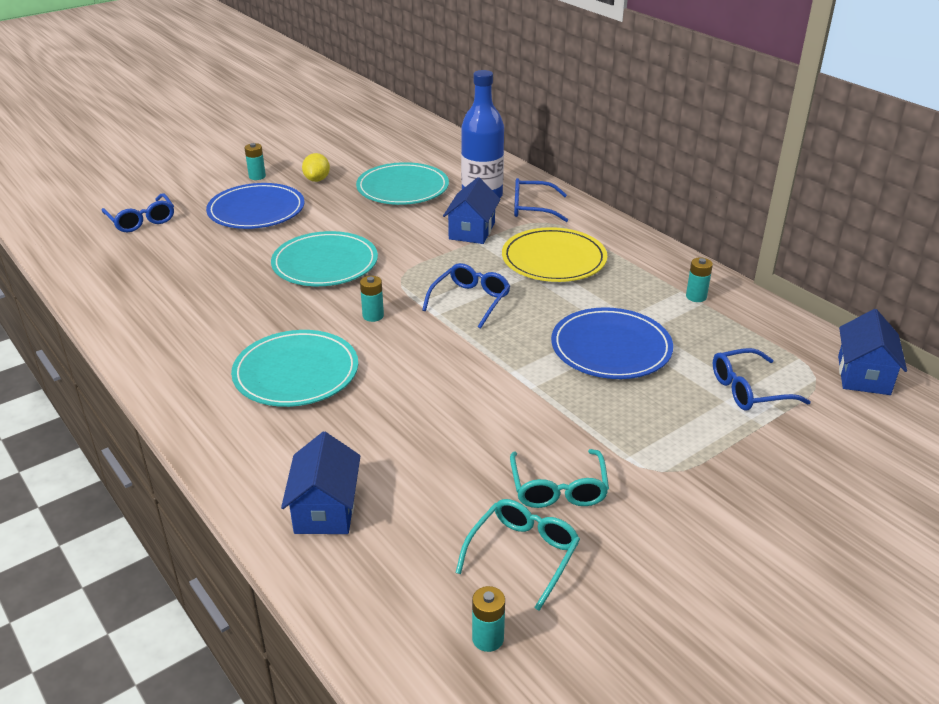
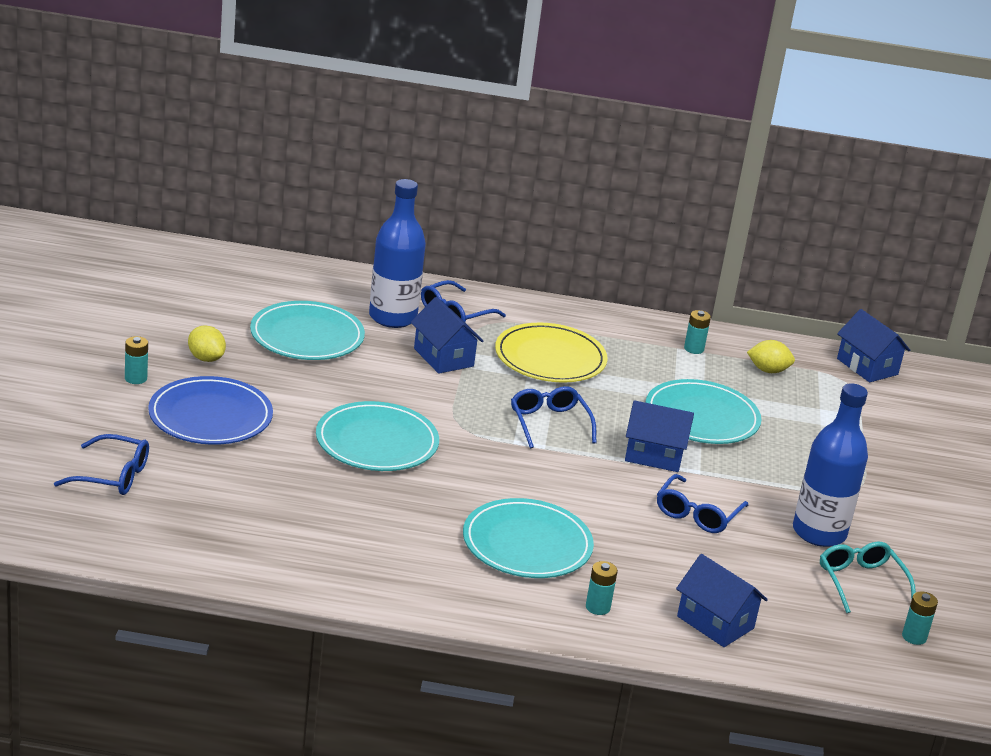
camera: 50 degrees left, 5 degrees down
(373, 316) = (500, 470): turquoise battery -> turquoise battery (597, 607)
(515, 357) = (654, 455): none -> blue house
(558, 489) = (819, 533): turquoise glasses -> blue bottle
(611, 348) = (702, 417): blue plate -> turquoise plate
(743, 338) = (768, 370): none -> yellow lemon
(748, 390) = (823, 409): blue glasses -> blue glasses (697, 514)

